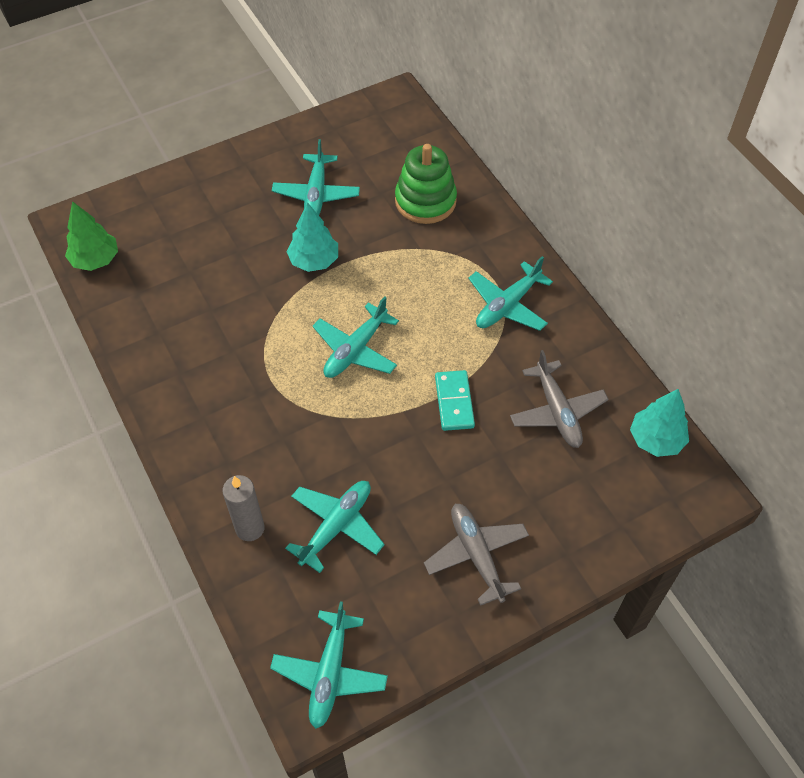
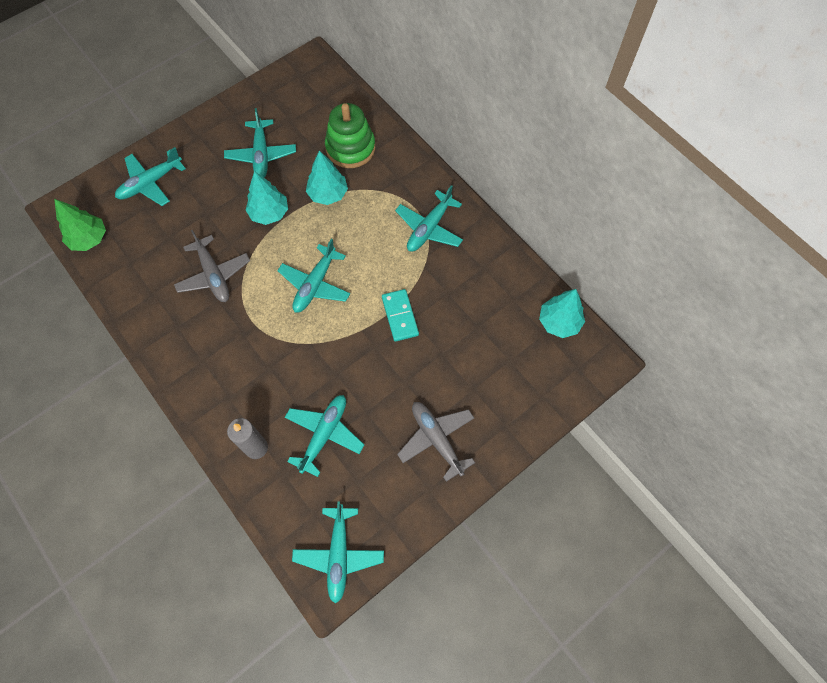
camera: 10 degrees left, 10 degrees up
(179, 208) = (150, 183): none -> turquoise plane
(389, 249) = (328, 194): none -> turquoise tree
(557, 411) = (481, 311): grey plane -> grey plane (214, 275)

